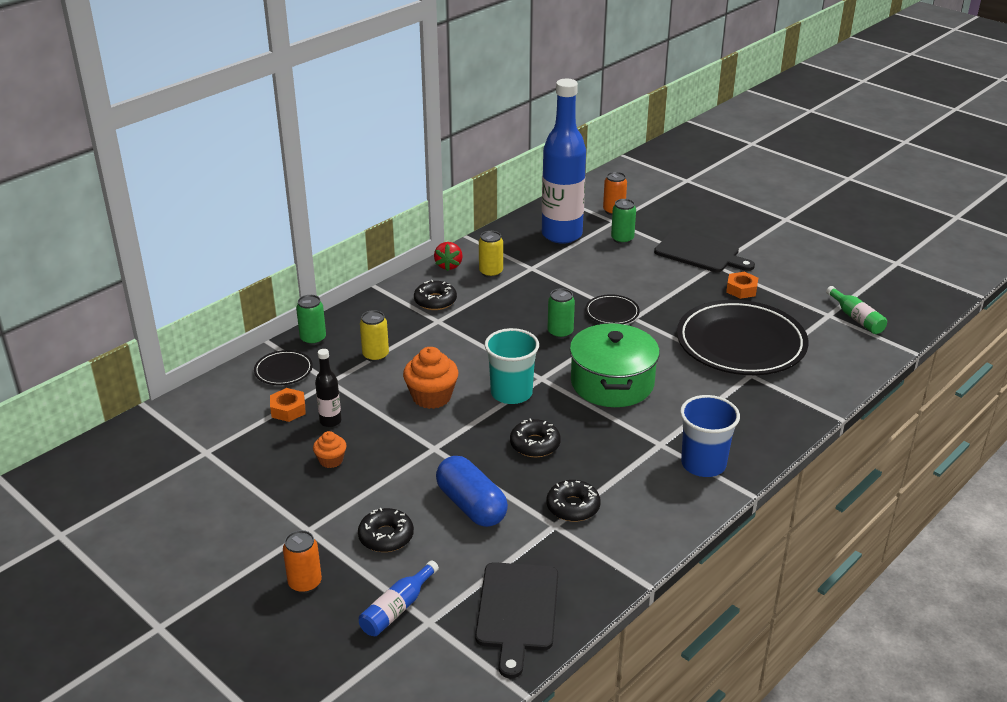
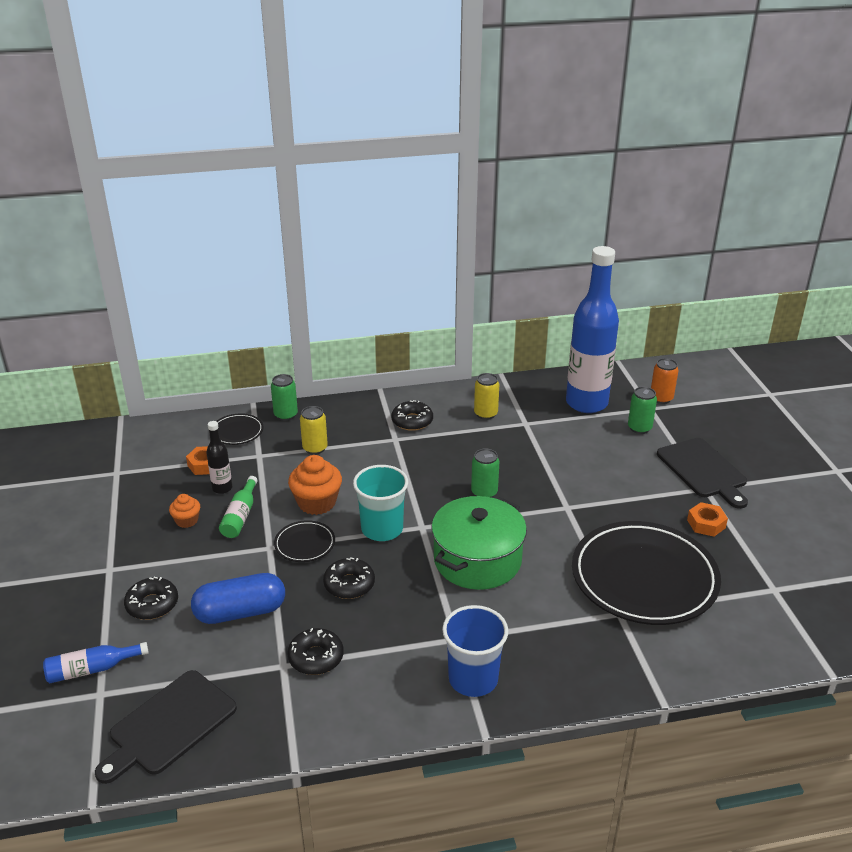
camera: 35 degrees right, 0 degrees up
(305, 583) = (59, 611): orange can -> none
(449, 265) = (457, 394): red strawberry -> none
(471, 505) = (240, 612): blue capsule -> blue capsule turned 75 degrees clockwise
(612, 313) = (551, 494): black plate -> black plate (305, 544)
(856, 318) = (802, 606): green bottle -> green bottle (240, 516)

